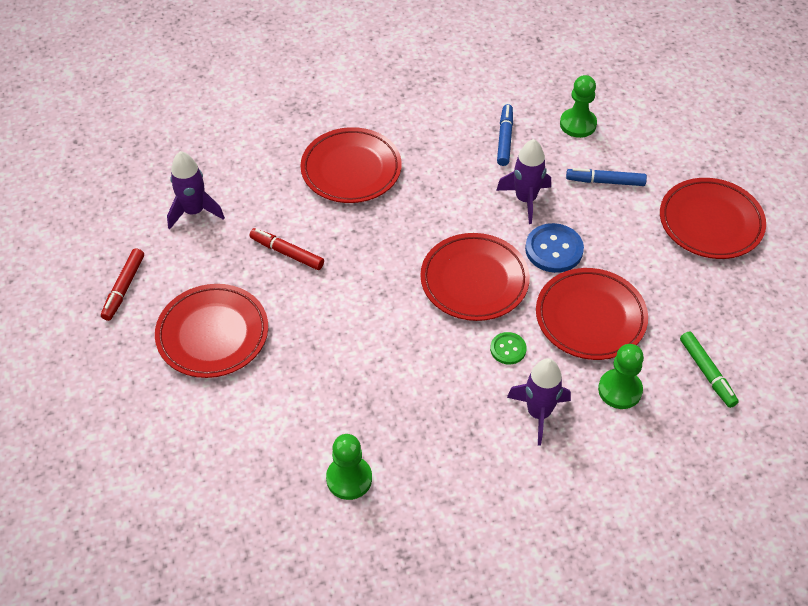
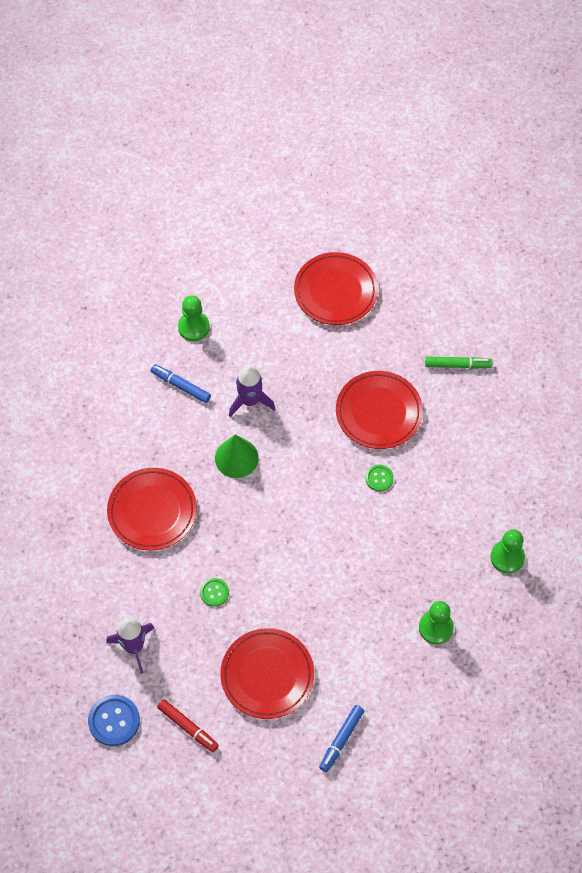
camera: 65 degrees left, 10 degrees up
(287, 253) = (214, 592): red marker -> green button
(452, 213) = (236, 458): none -> green cone
(474, 281) = (308, 472): red plate -> none
(538, 413) = (440, 484): purple rocket -> none
(554, 249) = (307, 405): blue button -> blue button (114, 721)
(605, 181) = (261, 338): blue marker -> blue marker (341, 740)
(620, 390) = (446, 425): green pawn -> green pawn (507, 557)

